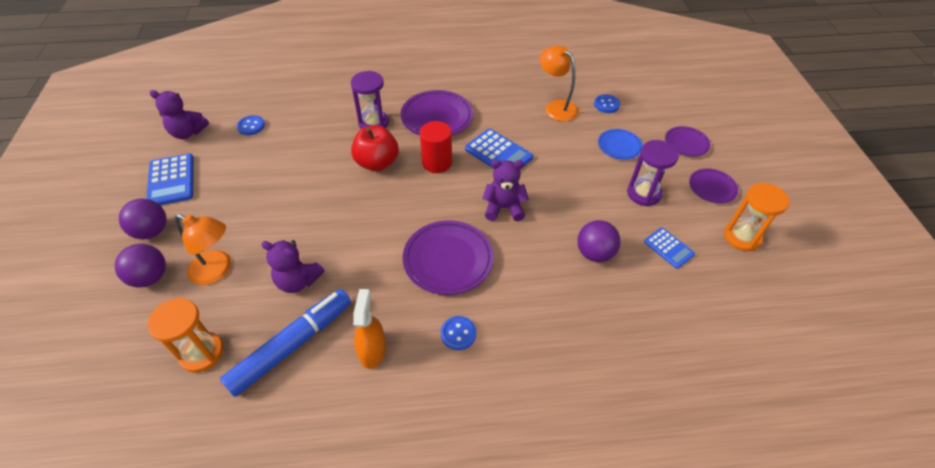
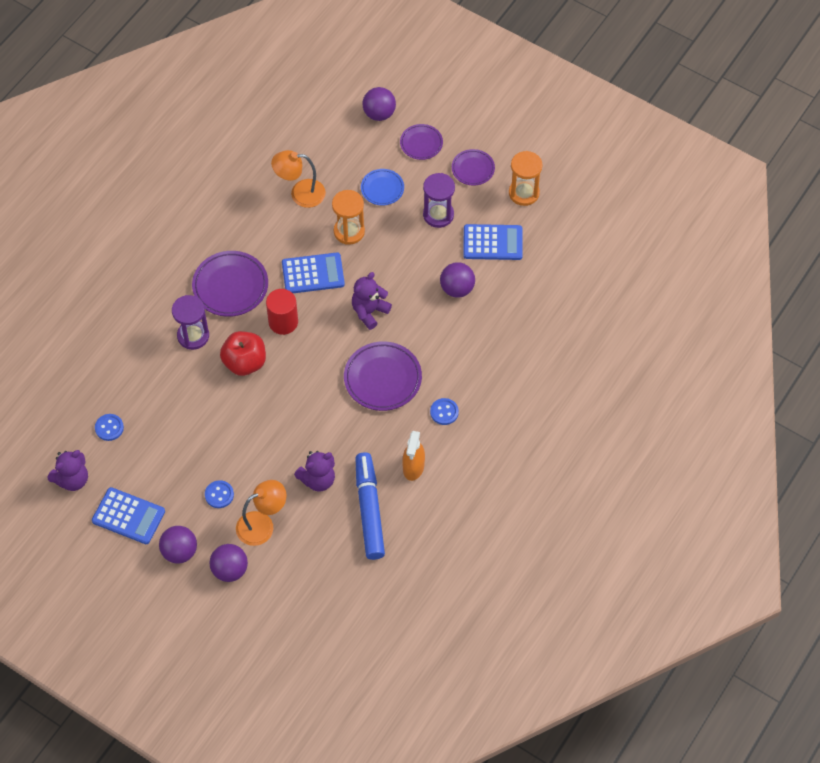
camera: 50 degrees left, 10 degrees up
(202, 353) = (329, 564): orange hourglass -> orange hourglass (349, 231)
(372, 350) = (413, 467): orange spray bottle -> orange spray bottle turned 120 degrees counterclockwise
(606, 105) = (332, 156): blue button -> blue button (219, 495)
(668, 248) = (492, 243): blue calculator -> blue calculator, size x1.60
(674, 107) = (379, 113): none -> purple ball

